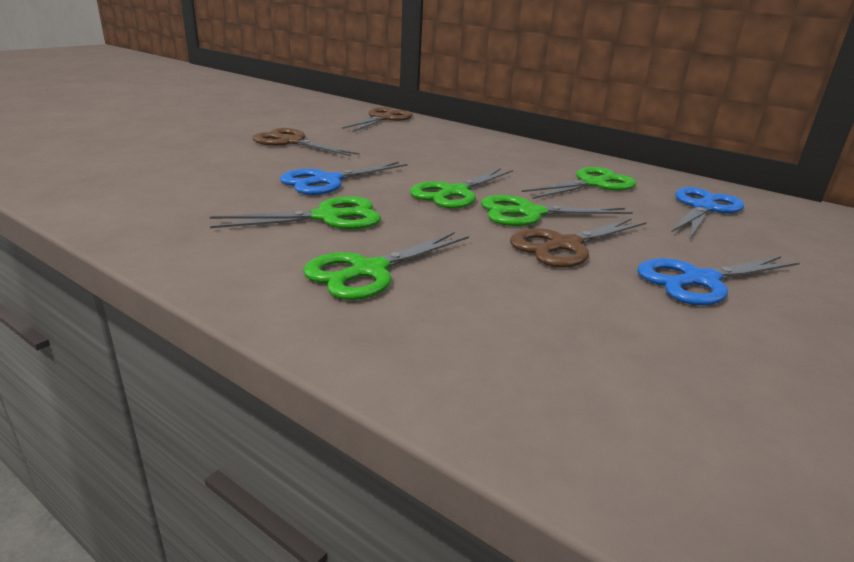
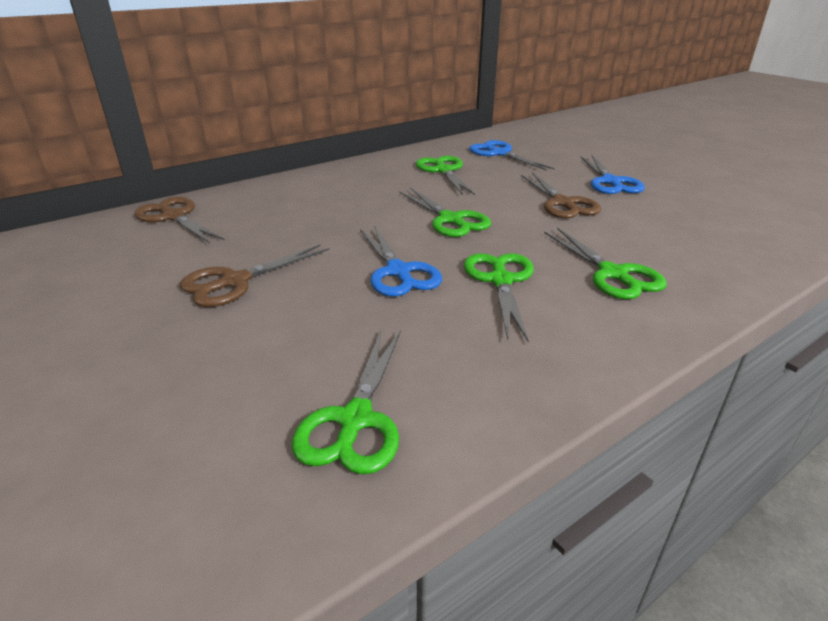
camera: 70 degrees left, 5 degrees up
(529, 213) = (502, 202): green scissors -> green scissors (355, 420)

